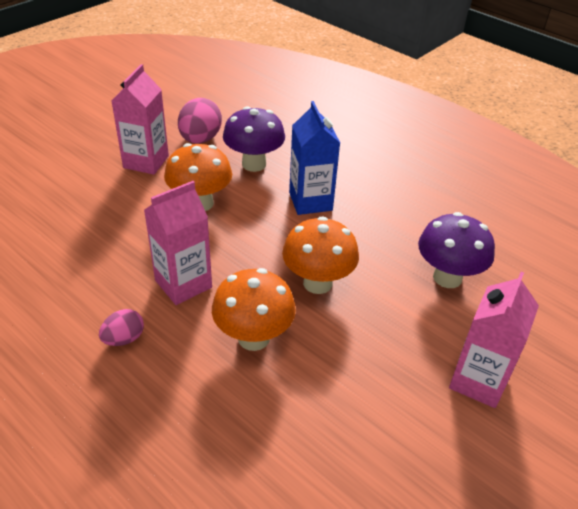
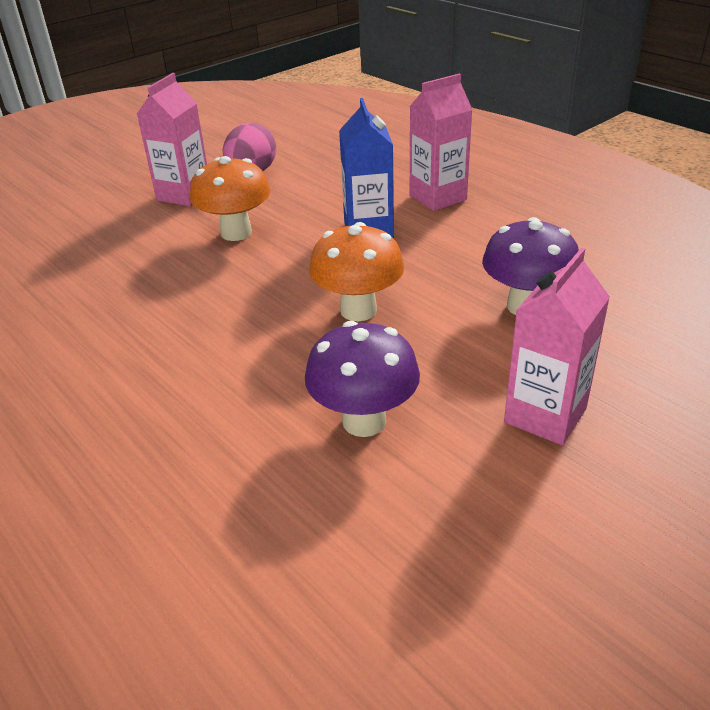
camera: 10 degrees right, 5 degrees down
(124, 339) = (111, 362): pink egg -> none
(183, 284) = (195, 309): pink carton -> pink carton (438, 197)
(253, 338) = (266, 364): orange mushroom -> none
(254, 164) = (309, 195): purple mushroom -> purple mushroom (364, 421)

